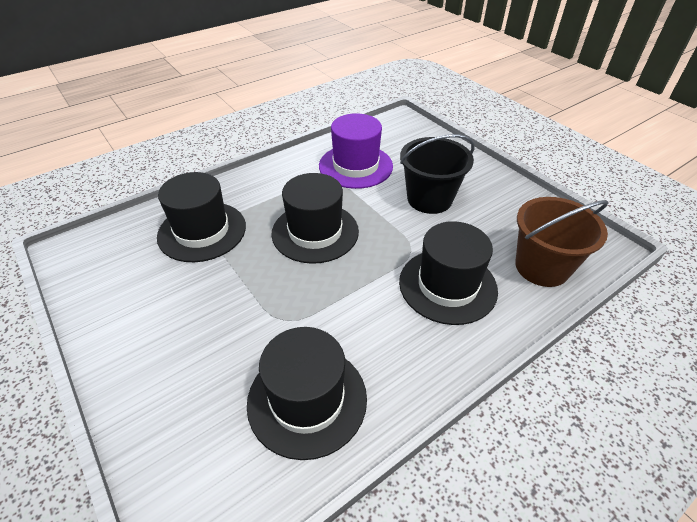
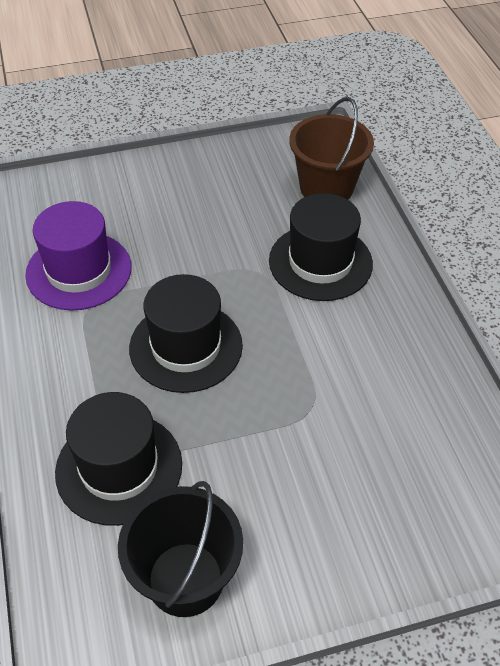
camera: 70 degrees left, 5 degrees up
(307, 399) = (415, 412): black hat -> none
(429, 199) = (185, 227): black bucket -> black bucket (185, 579)

